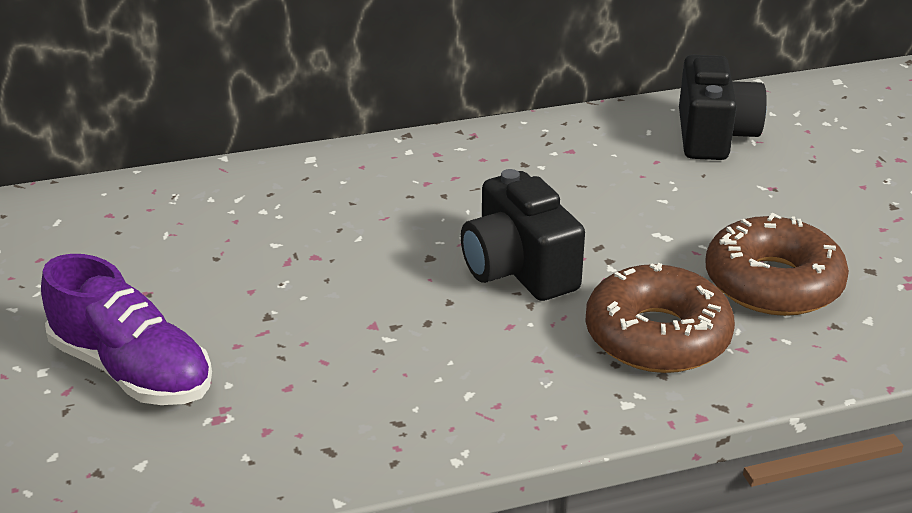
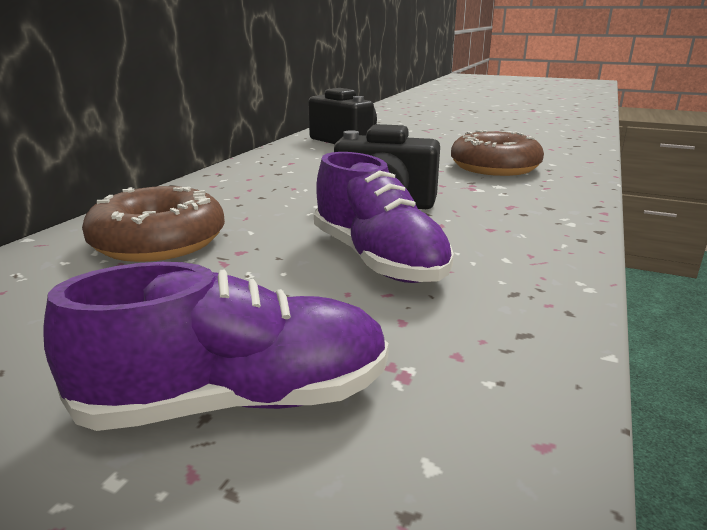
camera: 50 degrees left, 10 degrees down
(380, 328) = (377, 259): none -> purple shoe
(657, 336) = (509, 198): brown donut -> brown donut (159, 241)

